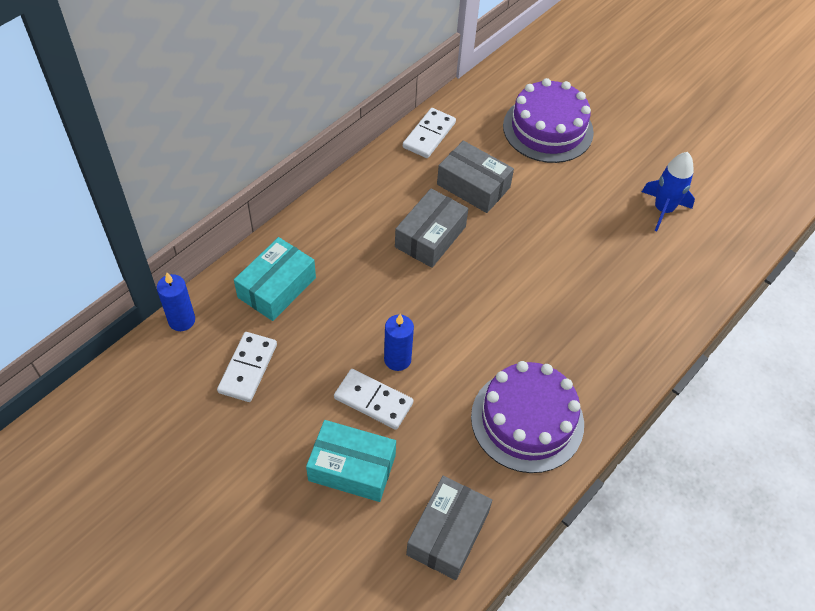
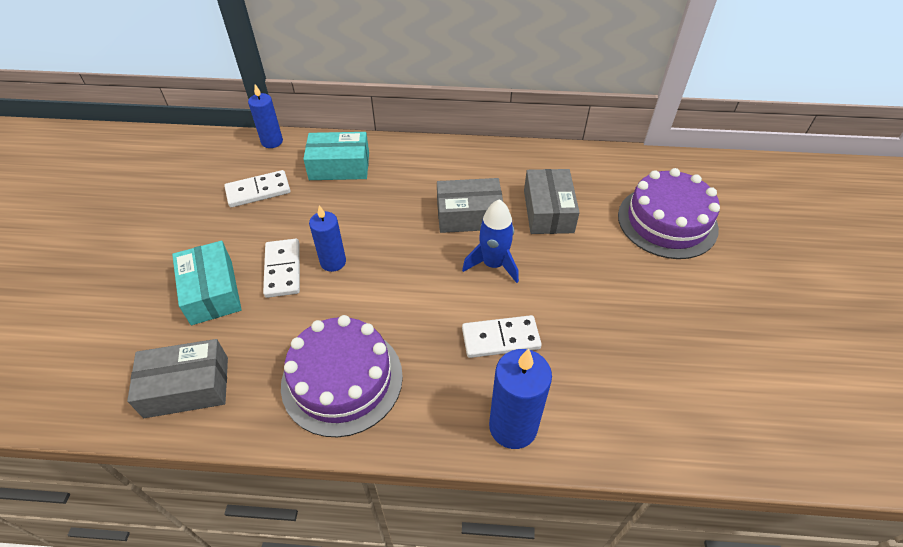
camera: 55 degrees right, 5 degrees down
(429, 135) = (566, 161): white domino -> white domino (500, 339)
(646, 341) = (513, 426): none -> blue candle
(663, 210) = (686, 354): blue rocket -> blue rocket (493, 264)

